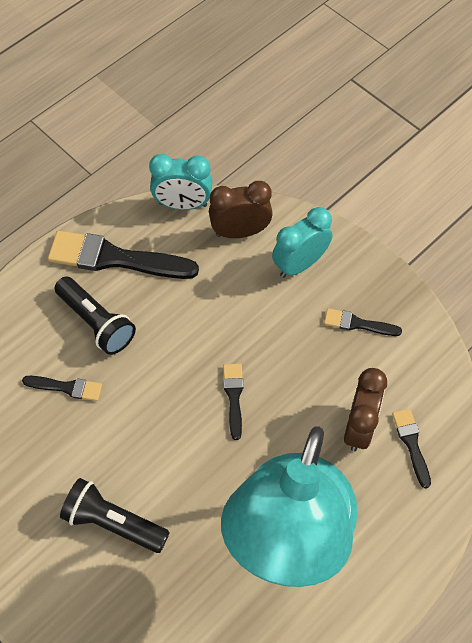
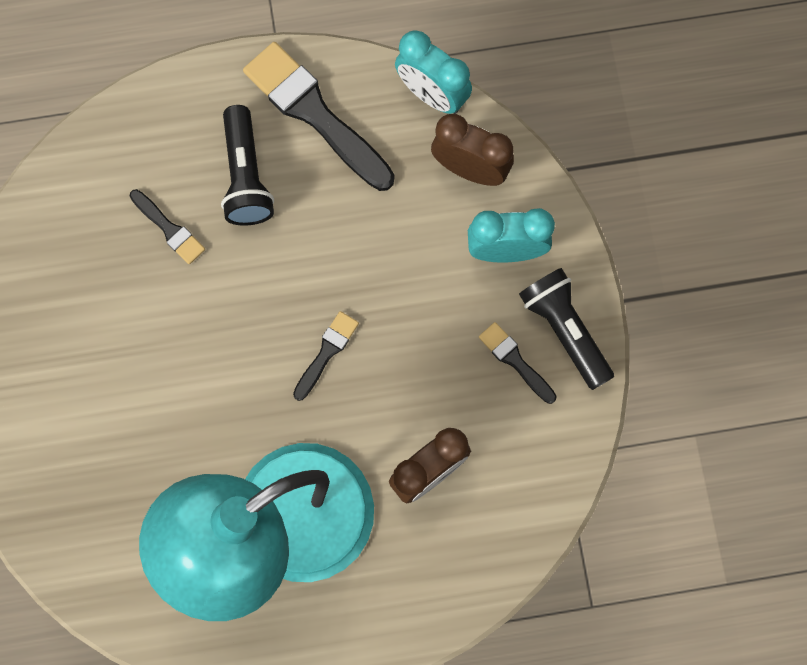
camera: 35 degrees right, 15 degrees up
(113, 522) = (121, 400): black flashlight -> black flashlight (564, 330)
(411, 443) = (468, 526): black brush -> none

